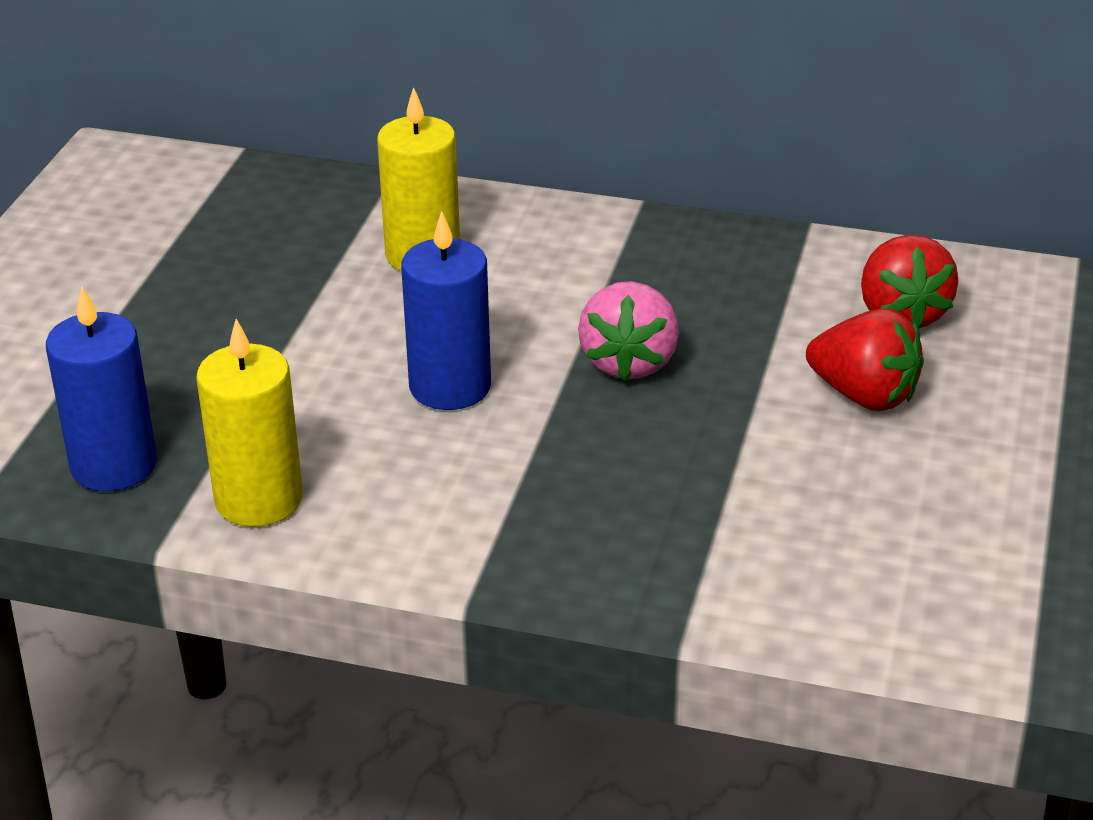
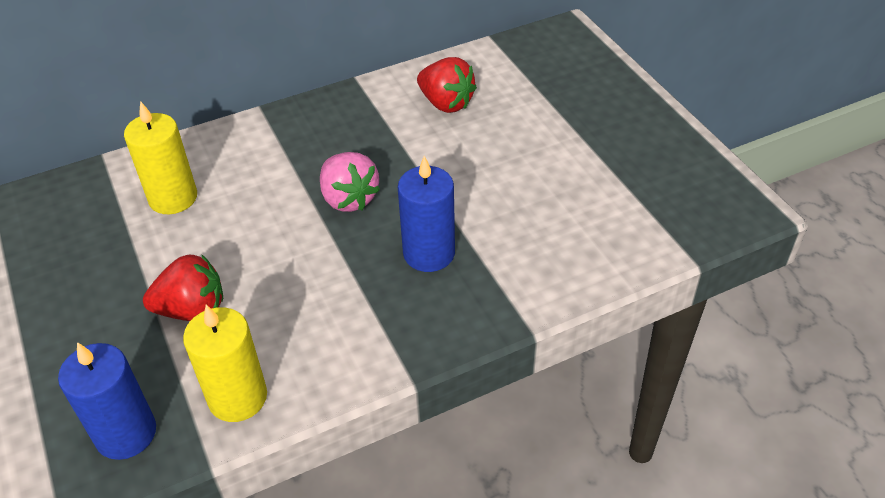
camera: 40 degrees left, 10 degrees up
(450, 386) = (271, 265): blue candle -> blue candle (429, 253)
(864, 395) = (474, 154): red strawberry -> red strawberry (192, 310)

